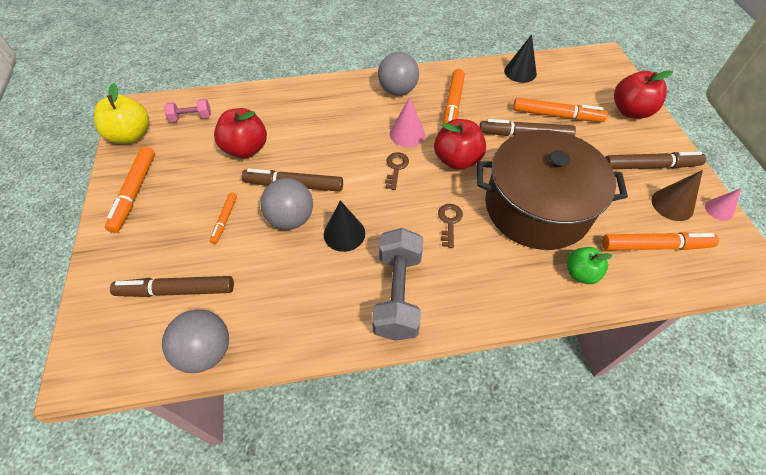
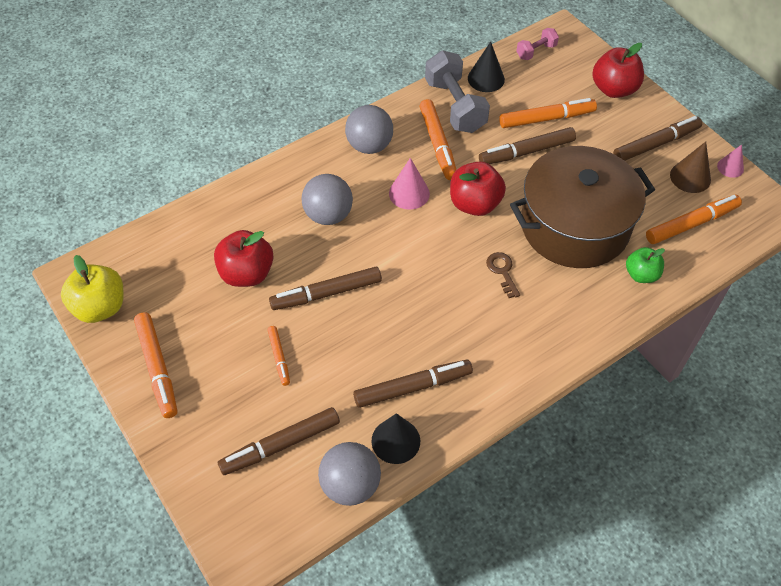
camera: 25 degrees left, 0 degrees up
(191, 117) = (156, 260): pink dumbbell -> pink dumbbell (536, 51)
(291, 219) = (347, 329): grey ball -> grey ball (328, 215)
(313, 288) = (412, 387): none -> brown marker
(344, 233) = (409, 323): black cone -> black cone (395, 441)
(396, 168) = (419, 236): brown key -> none
(398, 294) = (494, 359): grey dumbbell -> grey dumbbell (455, 106)

